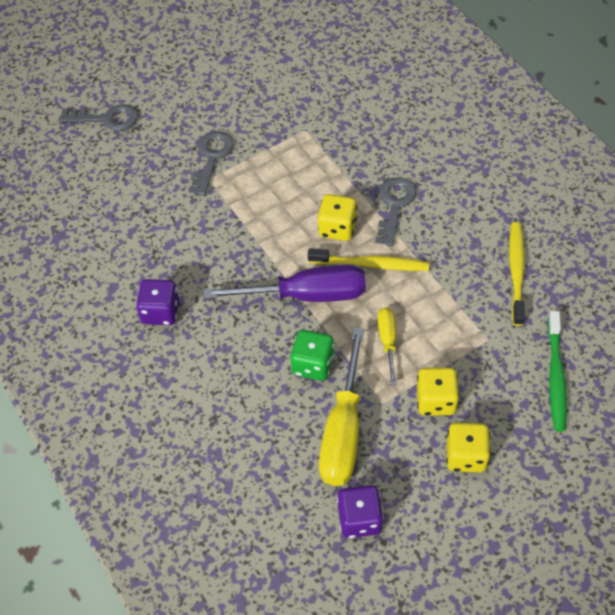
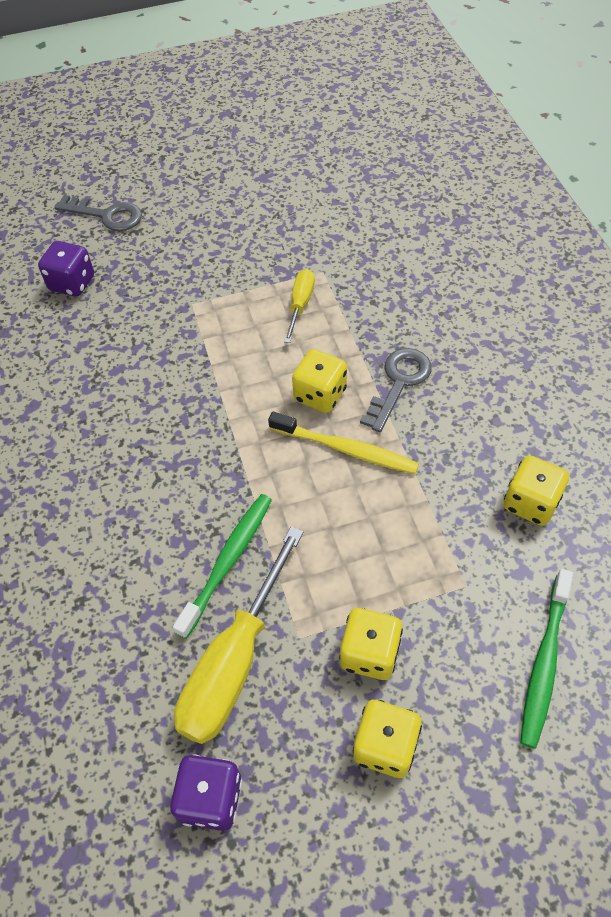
camera: 15 degrees right, 0 degrees up
(161, 312) = (73, 448): purple dice -> purple dice (72, 283)
(211, 158) = (204, 281): grey key -> none
(305, 295) = (252, 469): purple screwdriver -> none
(313, 365) = (228, 561): green dice -> green toothbrush
(387, 342) = (333, 555): yellow screwdriver -> yellow screwdriver (300, 305)
(516, 272) = (530, 503): yellow toothbrush -> yellow dice

